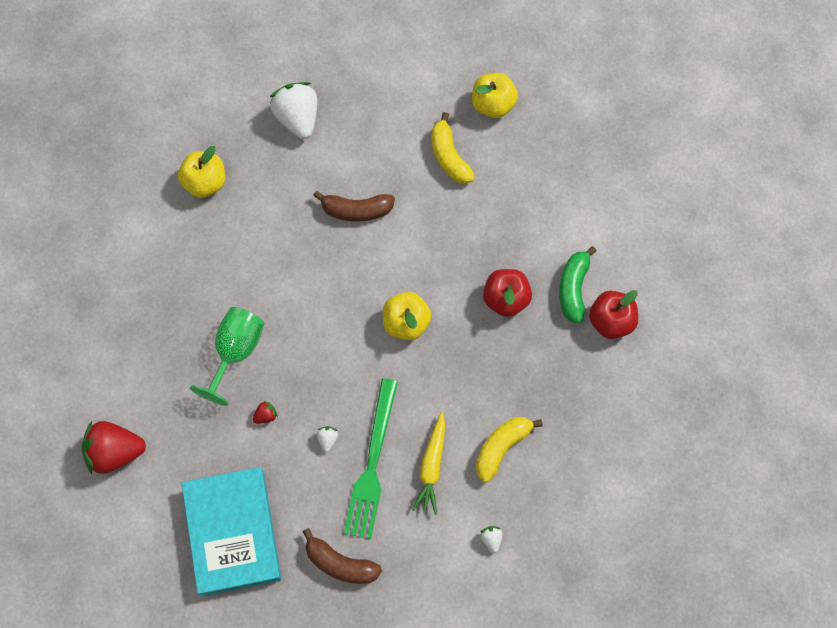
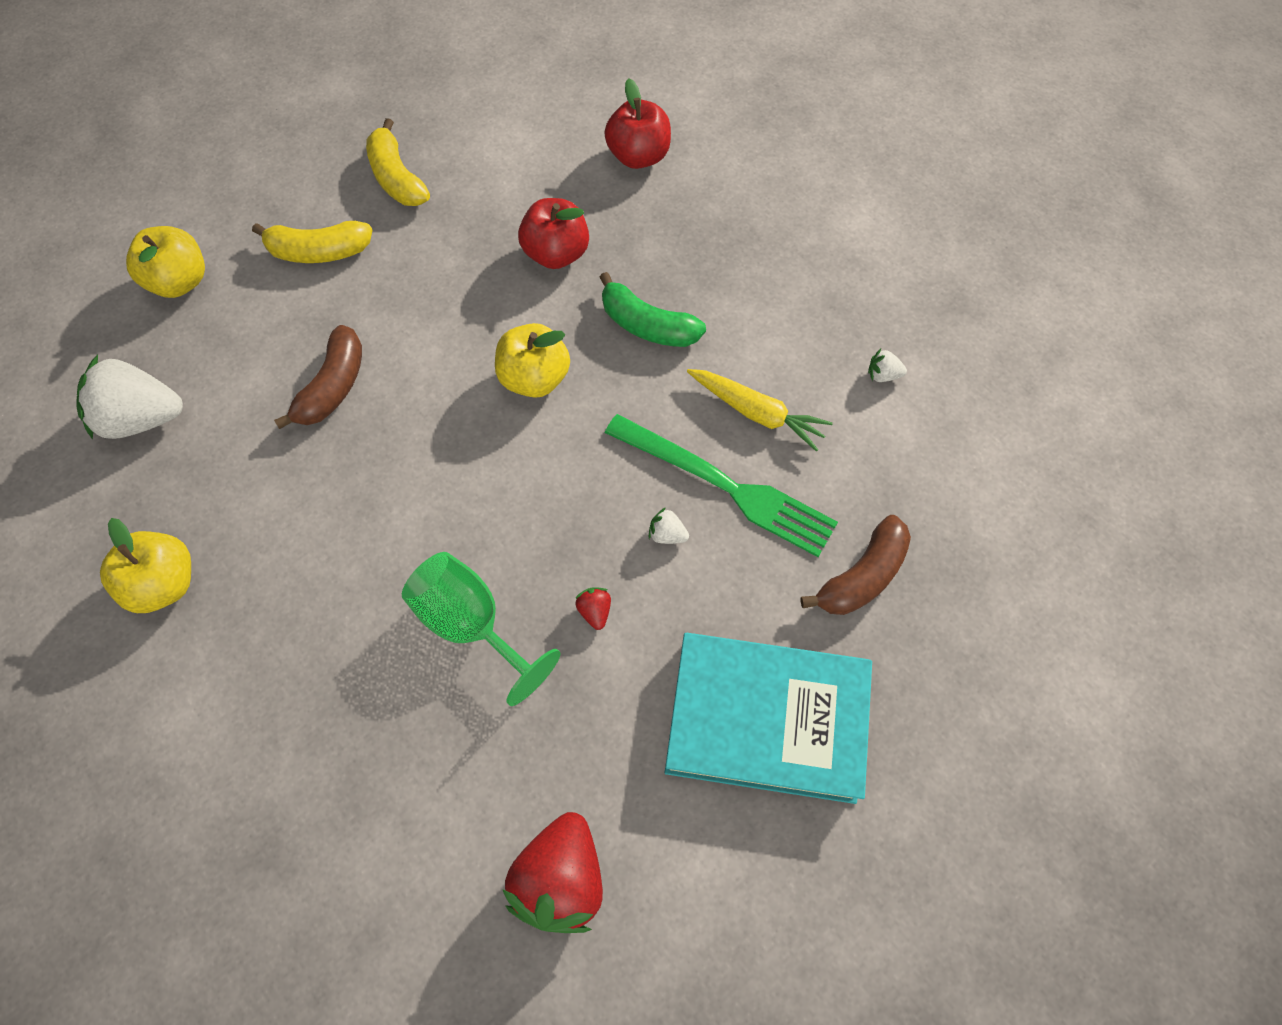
camera: 70 degrees left, 5 degrees down
(493, 104) = (275, 181): yellow apple -> yellow apple (180, 281)
(501, 448) = (760, 323): yellow banana -> yellow banana (397, 178)
(573, 288) = (577, 179): green banana -> green banana (647, 325)

